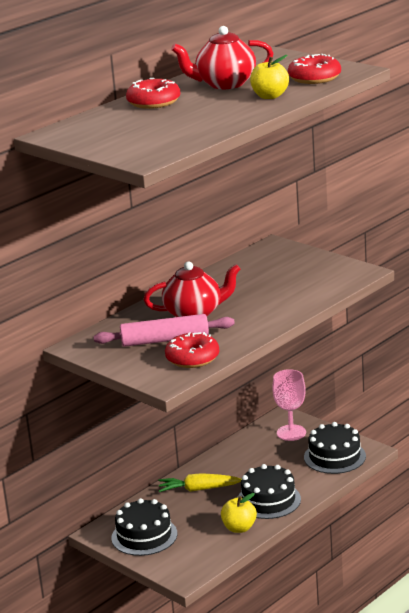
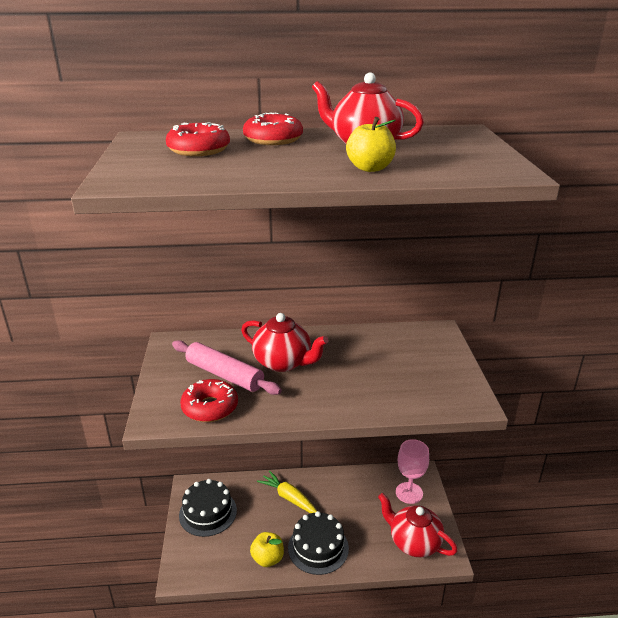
camera: 40 degrees right, 5 degrees up
(314, 78) = (454, 166): red donut -> red donut (199, 150)
(334, 456) = (414, 542): black cake -> red teapot

